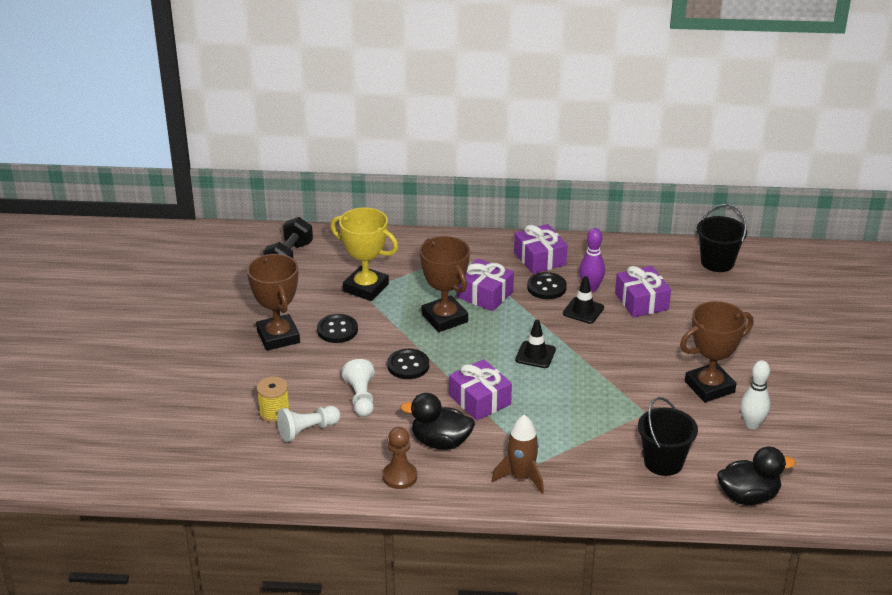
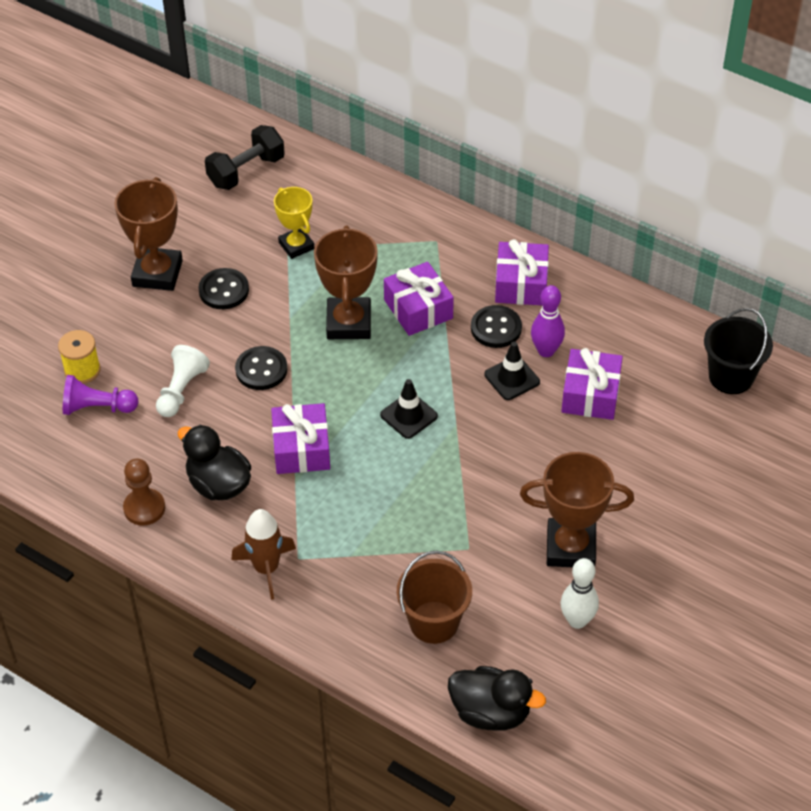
camera: 30 degrees right, 15 degrees up
(307, 430) = (97, 407): white pawn -> purple pawn
(366, 288) = (296, 246): yellow trophy -> yellow trophy, size x0.64
(663, 462) = (434, 622): black bucket -> brown bucket

